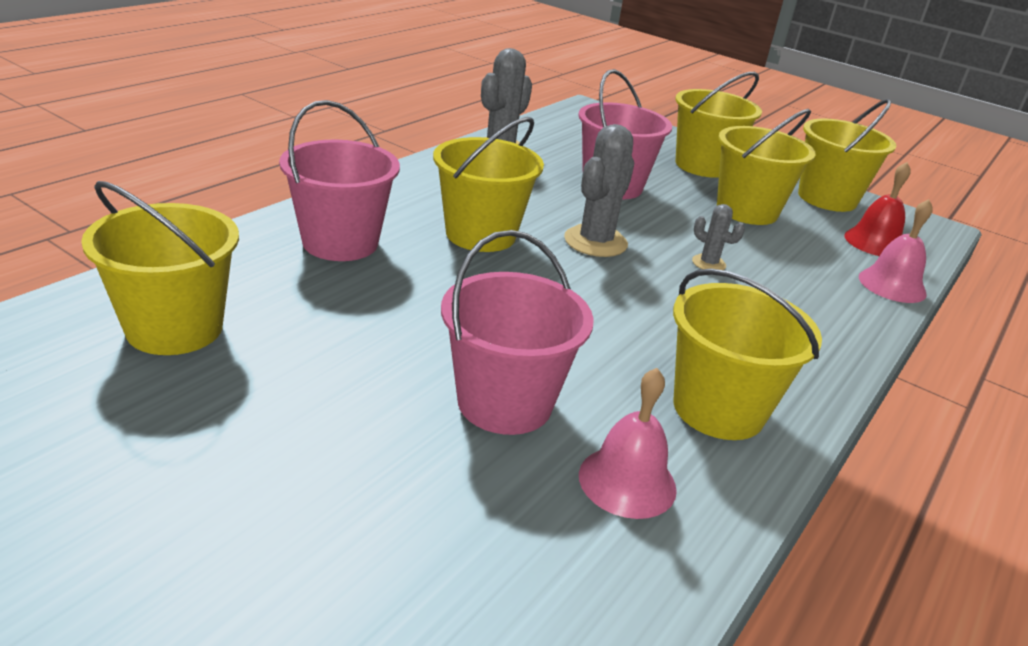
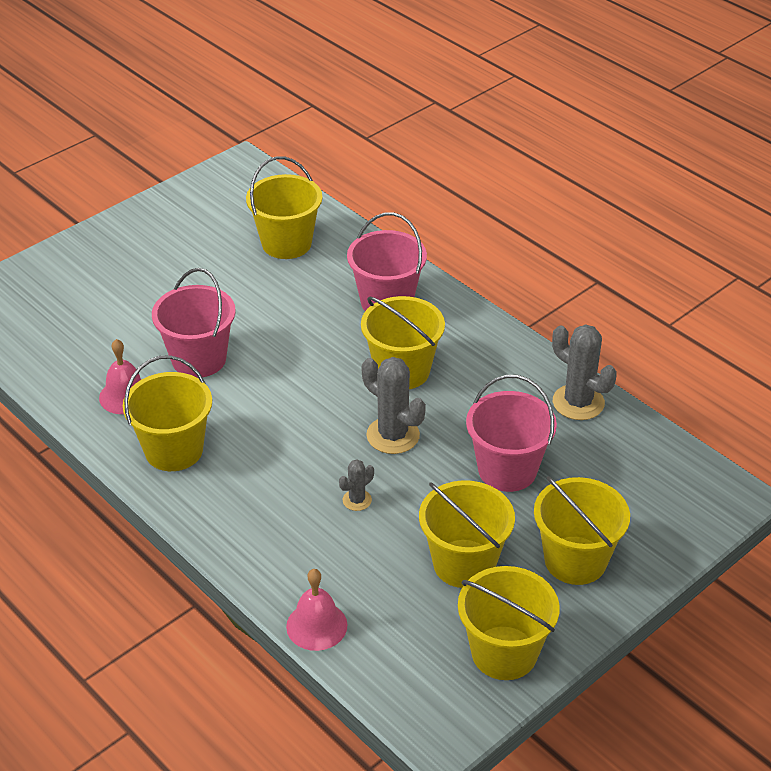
camera: 105 degrees right, 10 degrees up
(874, 242) = (400, 652): red bell -> none

